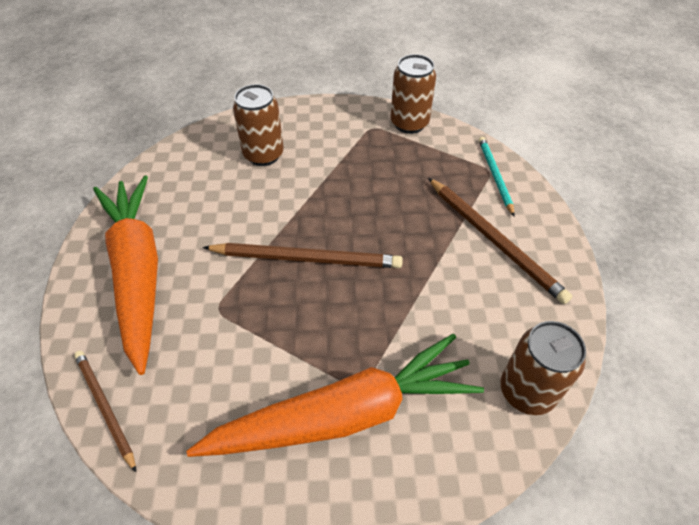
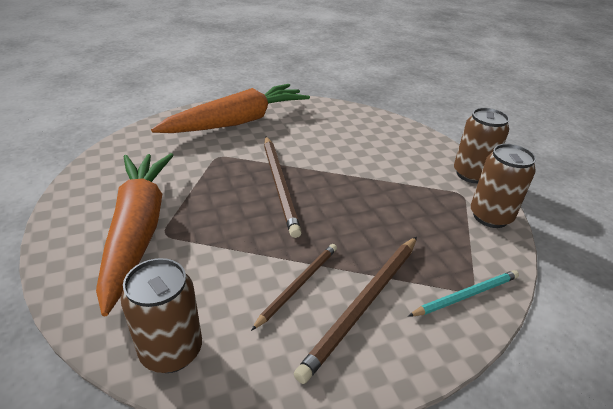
camera: 70 degrees right, 15 degrees down
(105, 407) = (137, 135): brown pencil -> brown pencil (298, 285)
(263, 155) = (377, 144): brown can -> brown can (471, 174)
(345, 414) = (138, 230): orange carrot -> orange carrot turned 150 degrees counterclockwise

